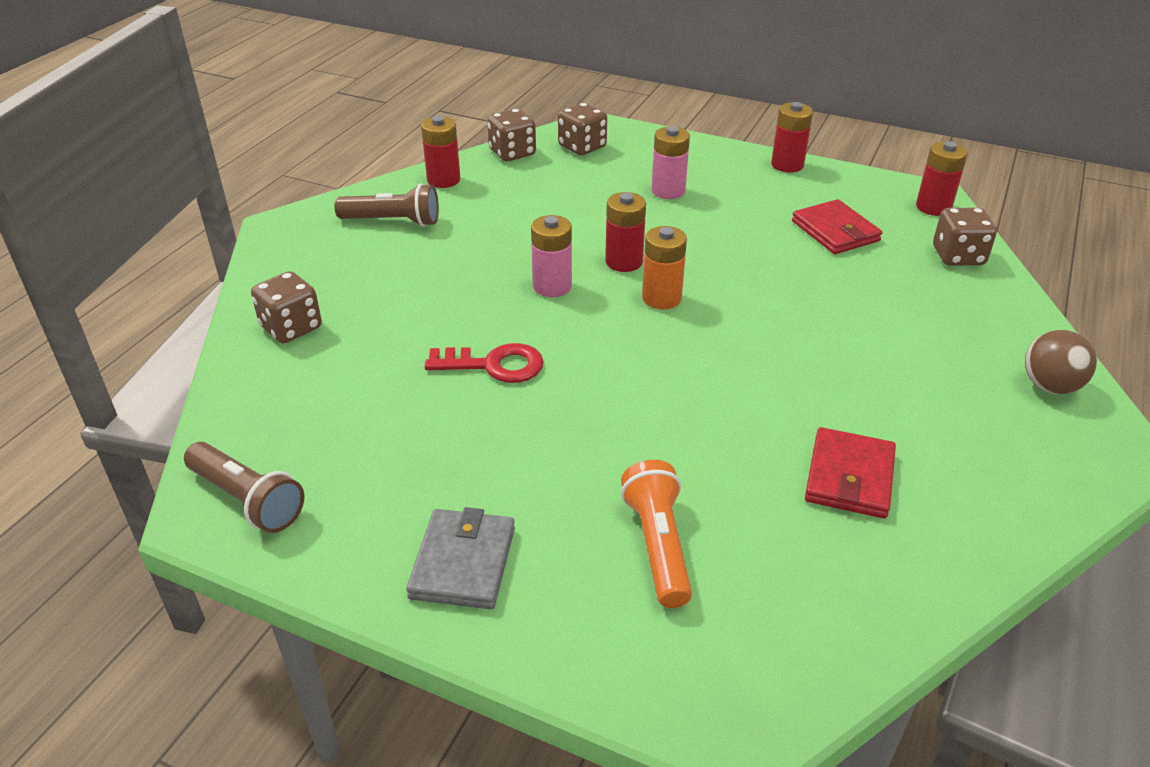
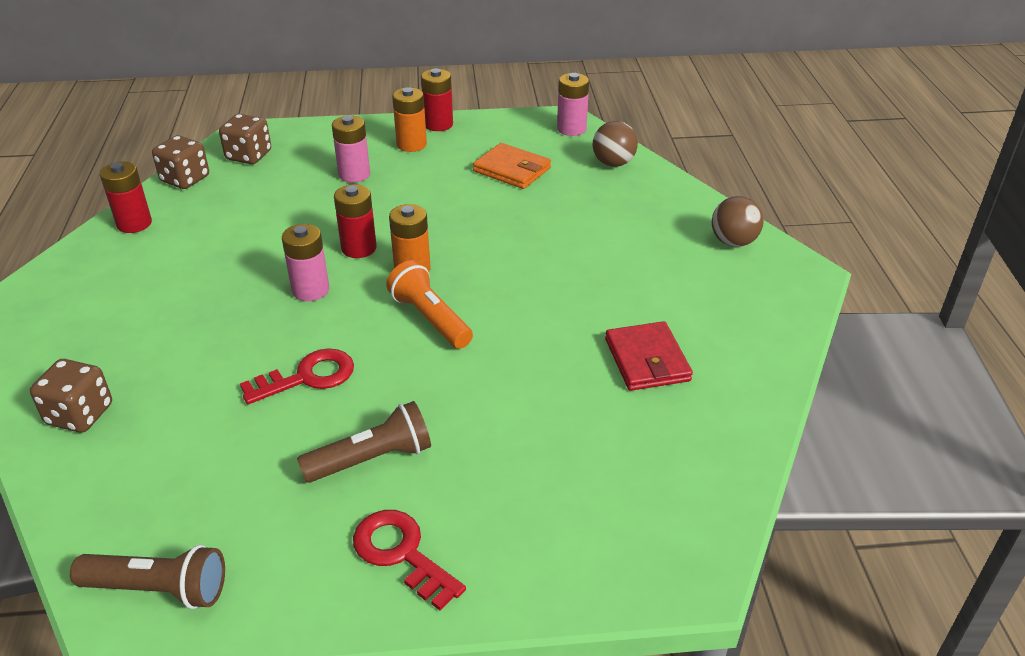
camera: 30 degrees left, 0 degrees up
(393, 221) = (111, 279): brown flashlight -> brown flashlight (372, 459)
(463, 563) = (401, 553): grey wallet -> red key
(658, 545) = (546, 470): orange flashlight -> orange flashlight (430, 318)
(745, 177) = (411, 144): none -> orange battery
(835, 231) = (512, 170): red wallet -> orange wallet
(933, 207) = (571, 129): red battery -> pink battery
(958, 256) = (613, 163): brown dice -> brown ball

